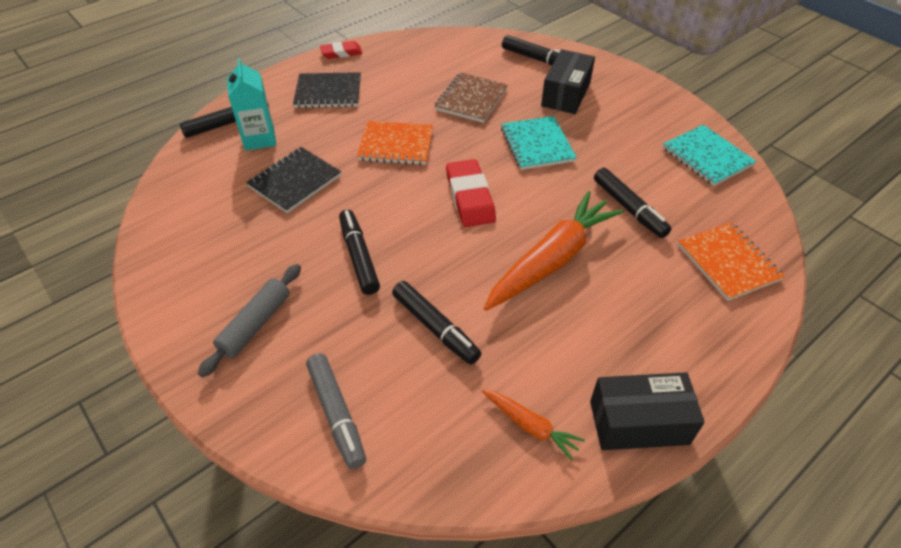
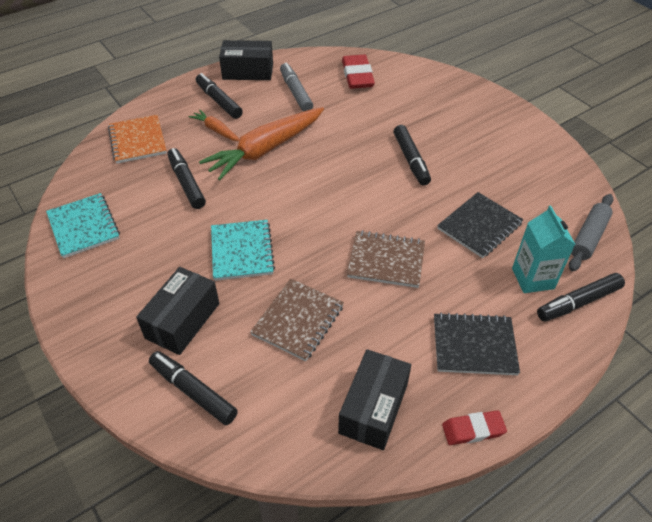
camera: 175 degrees left, 0 degrees up
(255, 324) = (474, 124): grey rolling pin -> grey rolling pin (588, 237)
(336, 414) = (413, 82): grey marker -> grey marker (296, 92)
(396, 145) = (386, 260): orange notebook -> brown notebook
(408, 58) = (373, 408): none -> black box
(435, 328) = (355, 116): black marker -> black marker (219, 101)
(470, 197) = (319, 201): red eraser -> red eraser (357, 75)
(530, 426) = (307, 73): orange carrot -> orange carrot (216, 130)

